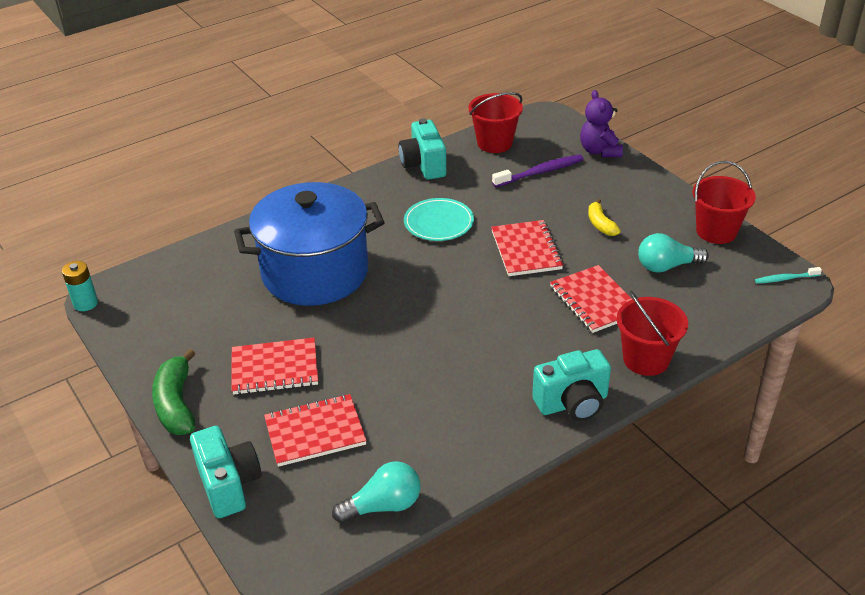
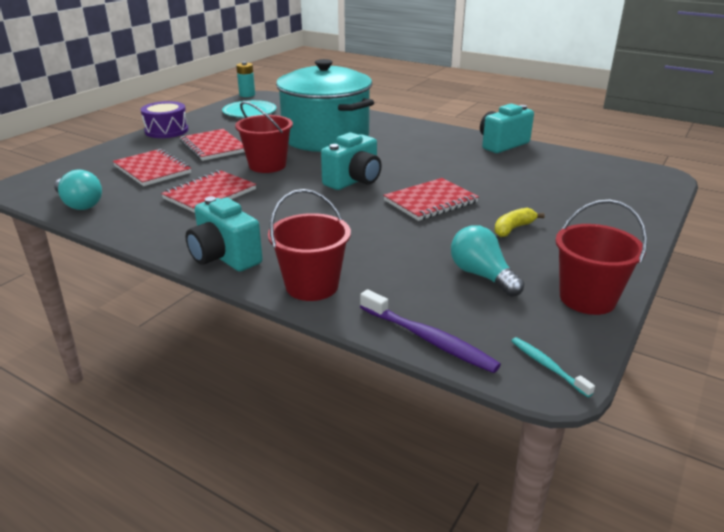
camera: 65 degrees right, 10 degrees down
(176, 404) = (166, 131): green banana -> purple drum
(229, 485) = (95, 157): turquoise camera -> turquoise camera (354, 181)
(315, 272) = (326, 138): blue pot -> turquoise pot
(438, 222) = (430, 163): turquoise plate -> turquoise plate (249, 112)
(494, 143) = (576, 162): red bucket -> red bucket (267, 165)
(540, 172) = (560, 188): purple toothbrush -> purple toothbrush (429, 339)
(595, 301) = (384, 245): red notebook -> red notebook (210, 194)
(599, 151) = (641, 208): purple teddy bear -> none

